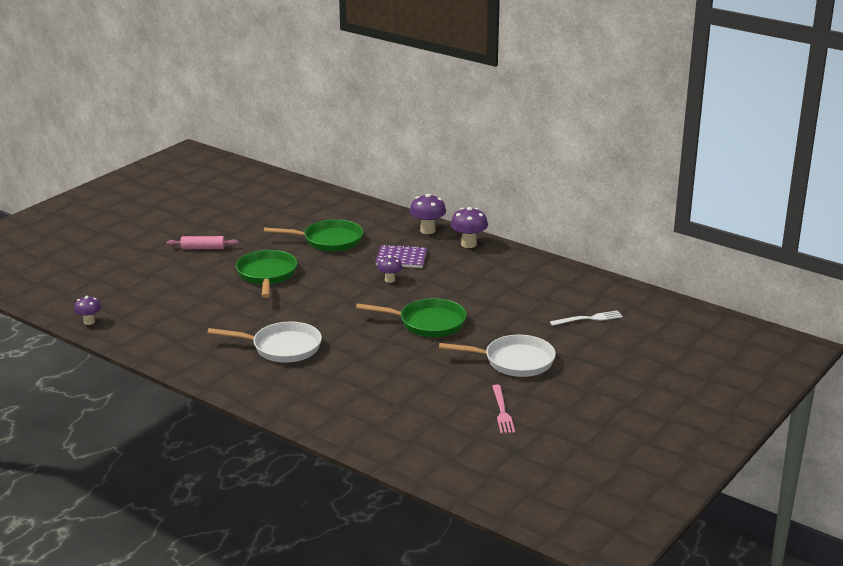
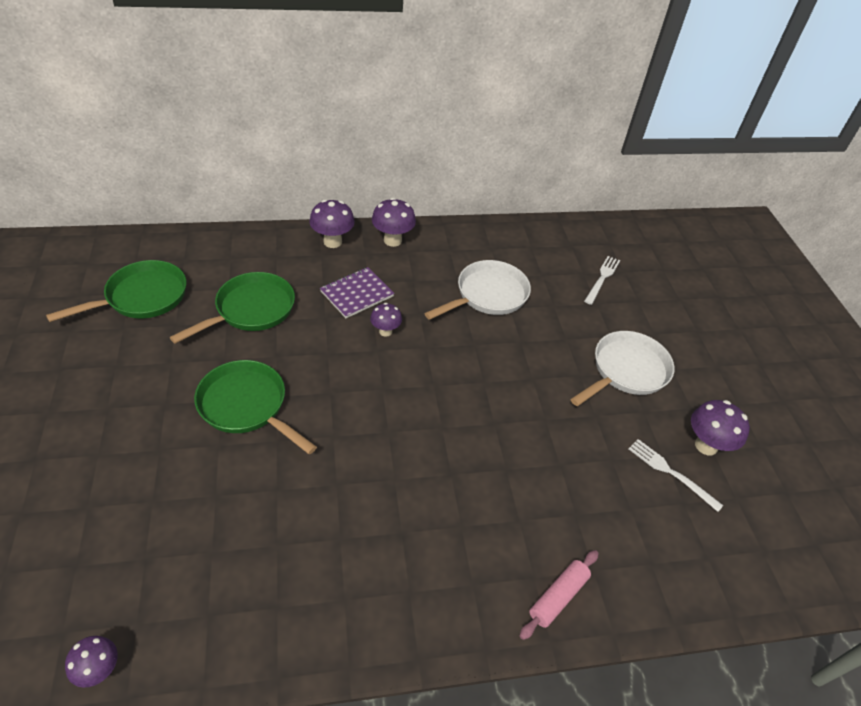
camera: 50 degrees left, 20 degrees up
(203, 248) = (107, 410): pink rolling pin -> pink rolling pin (558, 597)
(282, 347) = (413, 515): white pan -> white pan (488, 295)
(428, 323) = (497, 370): green pan -> green pan (142, 297)
(455, 408) = (671, 473): none -> white fork
(502, 411) = (706, 445): pink fork -> purple mushroom

